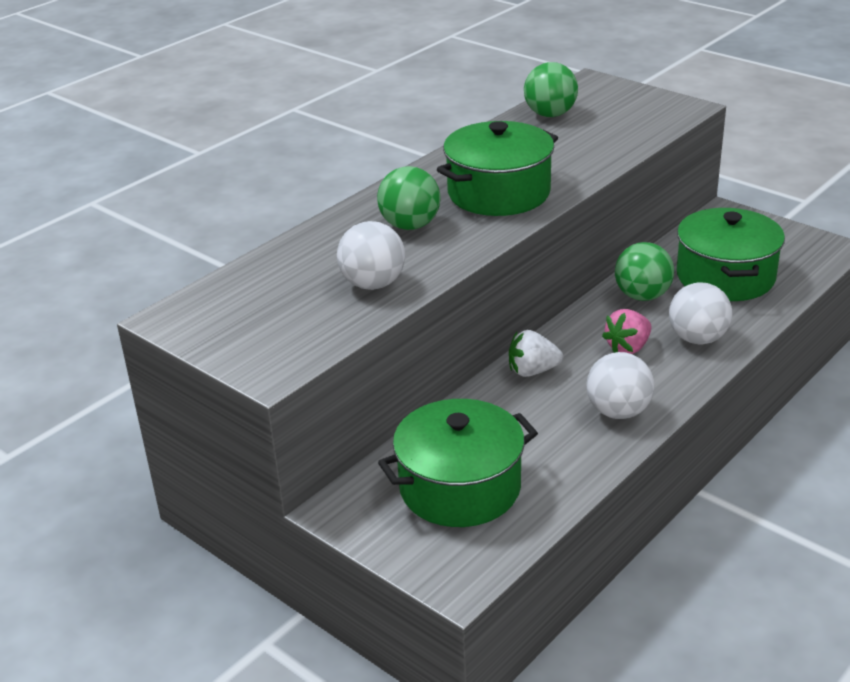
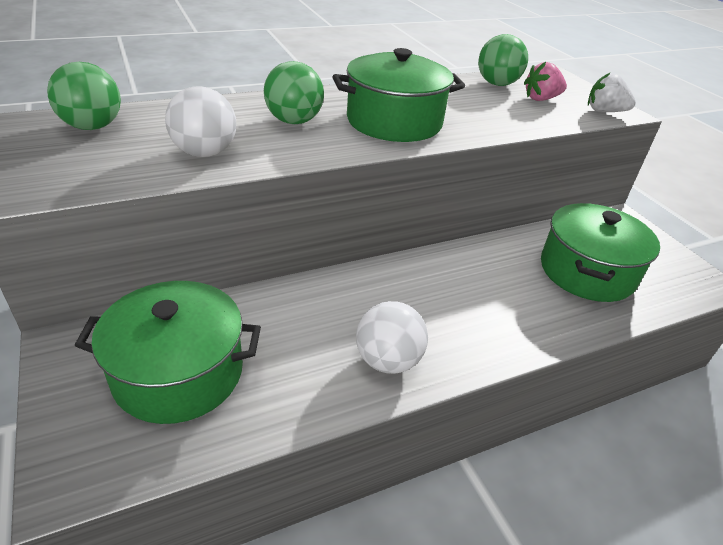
camera: 20 degrees right, 5 degrees up
(532, 371) = (347, 288): white strawberry -> white strawberry (604, 111)
(628, 347) = (448, 301): pink strawberry -> pink strawberry (541, 99)
(642, 296) = (497, 260): green ball -> green ball (92, 127)
(697, 338) = (519, 319): white ball -> none

